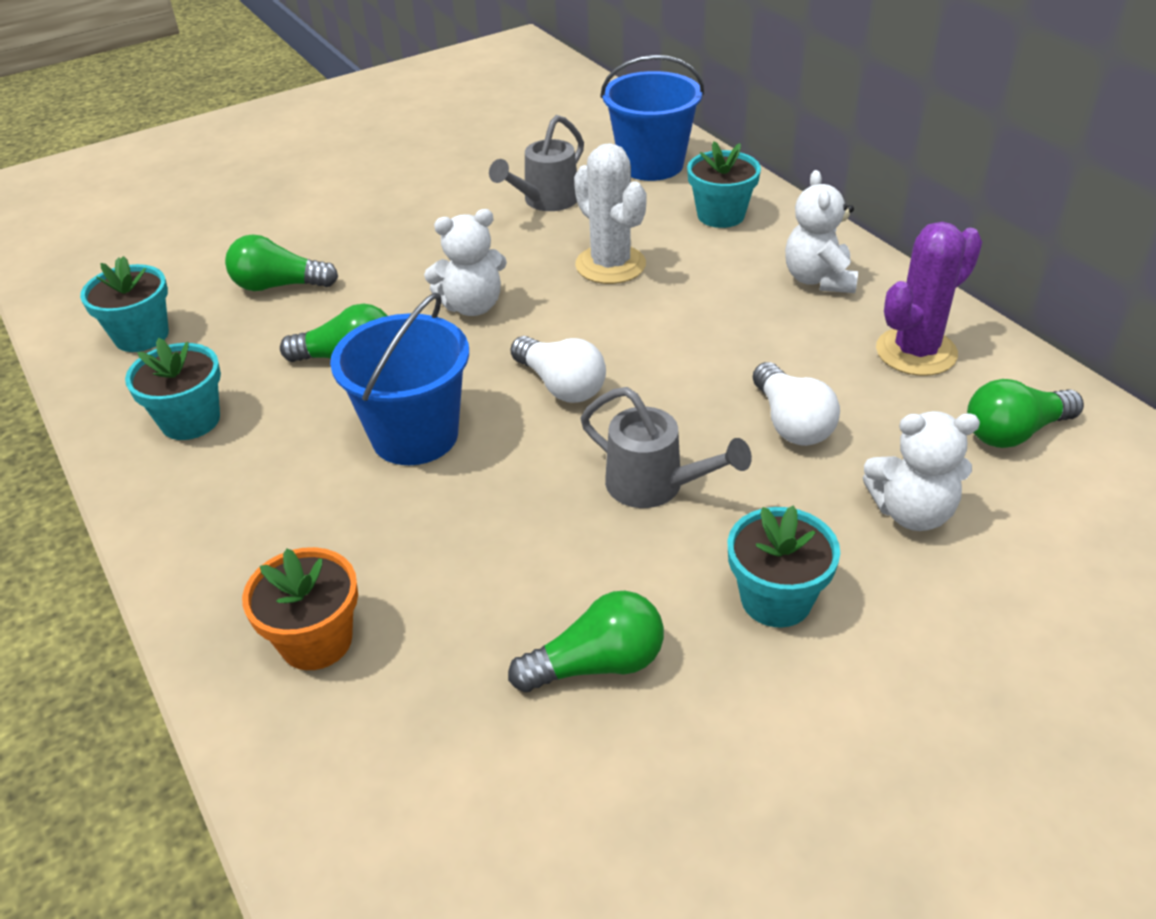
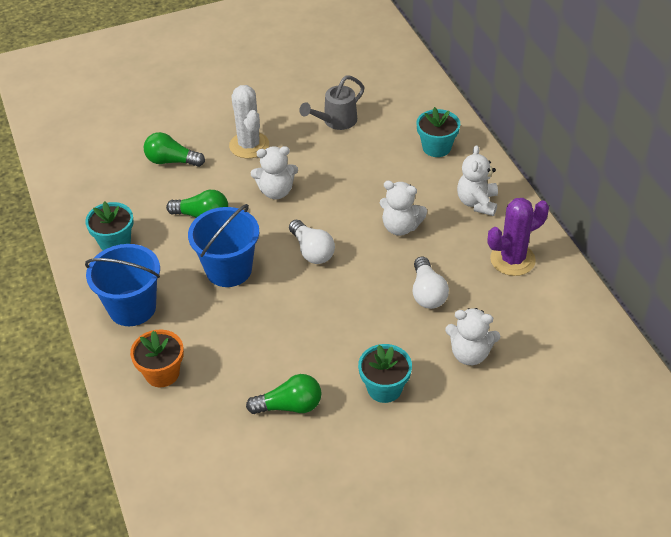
camera: 10 degrees right, 5 degrees up
(141, 336) = (94, 184): turquoise flower pot -> none
(610, 265) = (361, 174): white cactus -> white cactus (249, 145)
(651, 165) = (407, 102): blue bucket -> blue bucket (132, 308)
(654, 486) = (344, 318): grey watering can -> none
(704, 330) = (400, 227): none -> white teddy bear
(1014, 432) = (543, 317): green light bulb -> none

